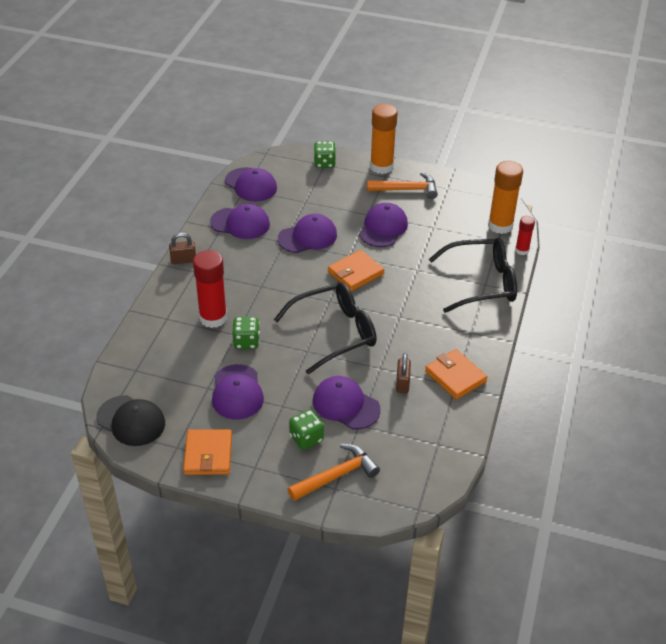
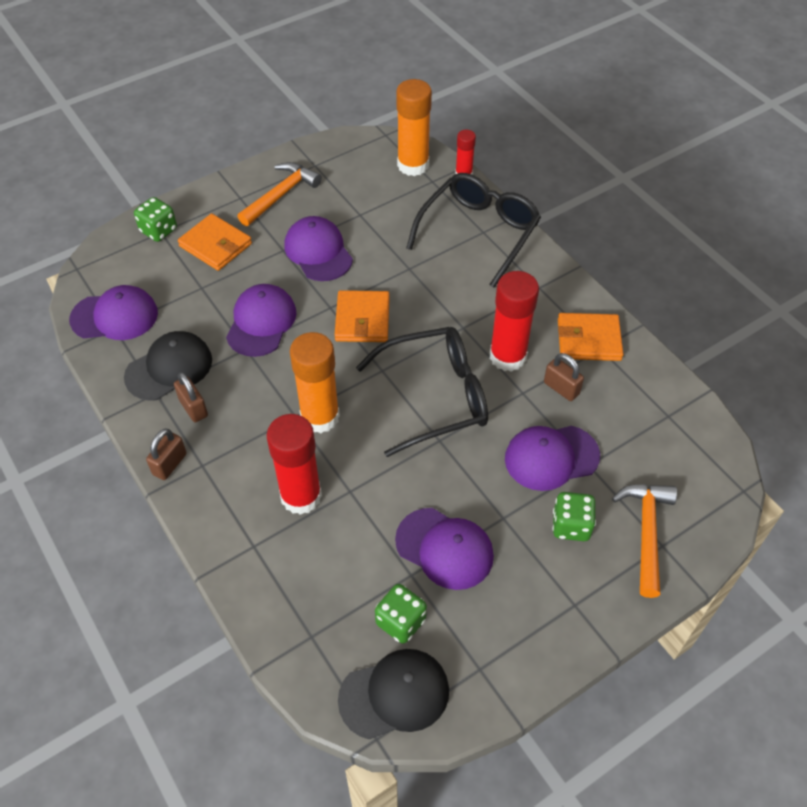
camera: 50 degrees left, 10 degrees up
(208, 454) = (519, 641): orange wallet -> orange wallet (216, 245)
(225, 247) = (193, 408): none -> brown padlock
(240, 223) = (169, 368): purple cap -> black cap
(246, 342) = (372, 487): green dice -> green dice (400, 621)
(335, 333) = (435, 397): black glasses -> black glasses turned 60 degrees clockwise
(381, 167) = (222, 190): orange glue stick -> orange glue stick (320, 417)
(399, 347) = (507, 356): none -> red glue stick

